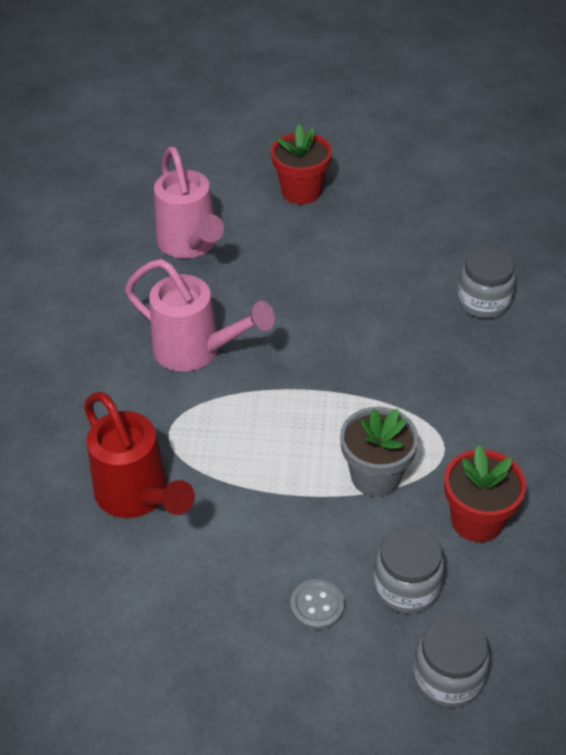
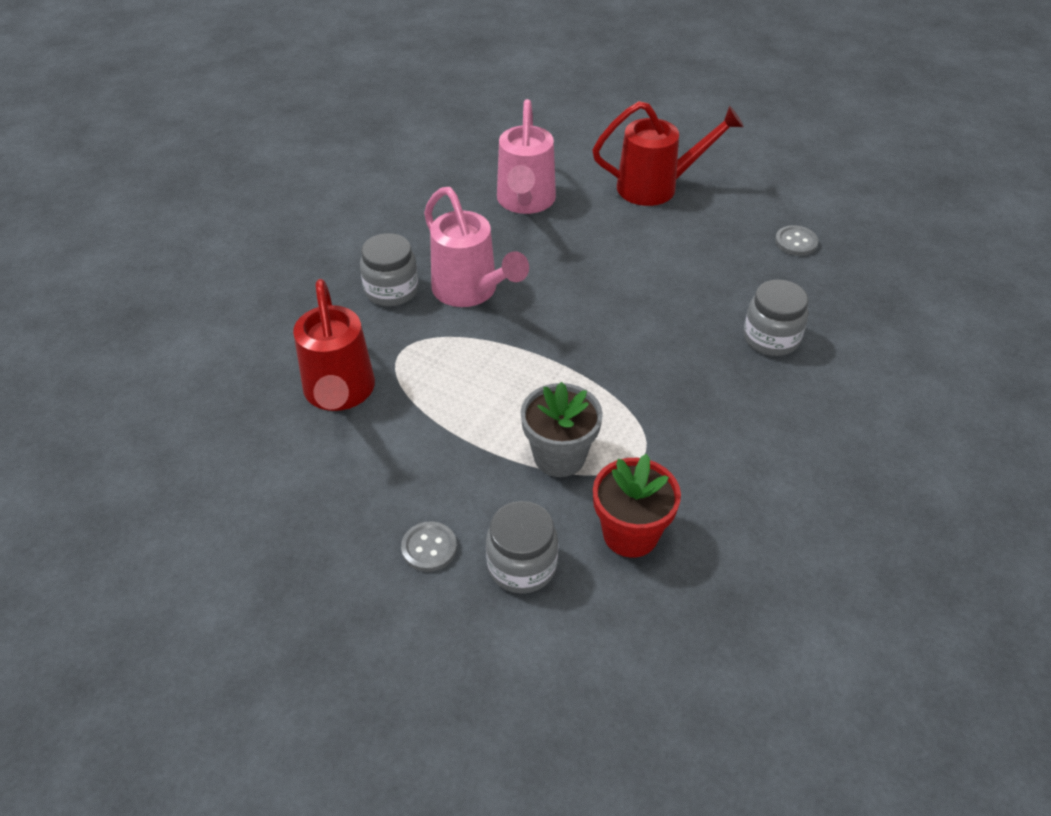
camera: 25 degrees right, 0 degrees up
(301, 191) = (657, 187): red flower pot -> red watering can
(448, 677) = (506, 664): grey jar -> grey jar (391, 290)
(451, 206) = (796, 242): none -> grey button

